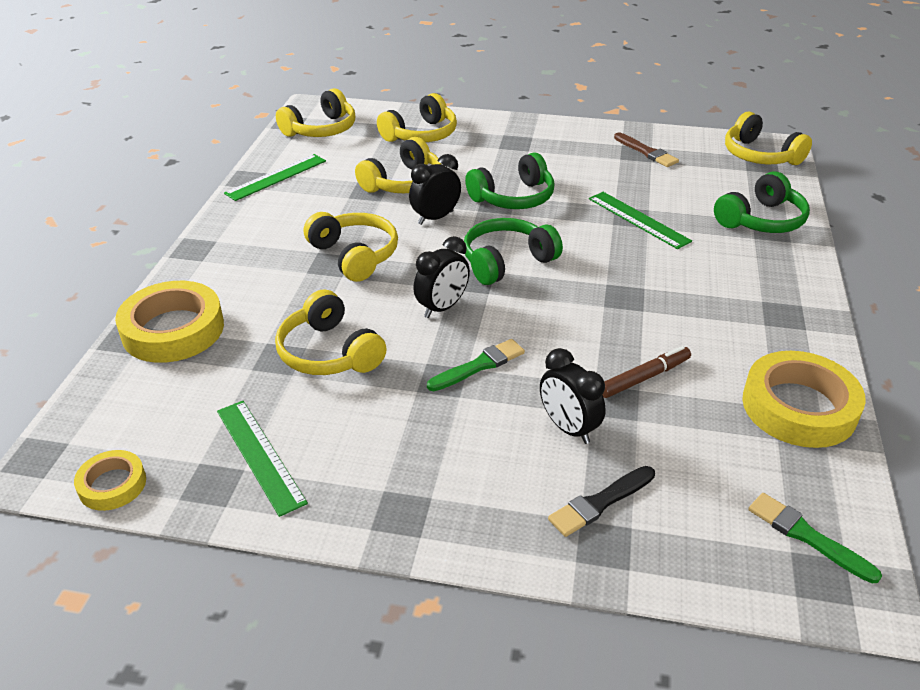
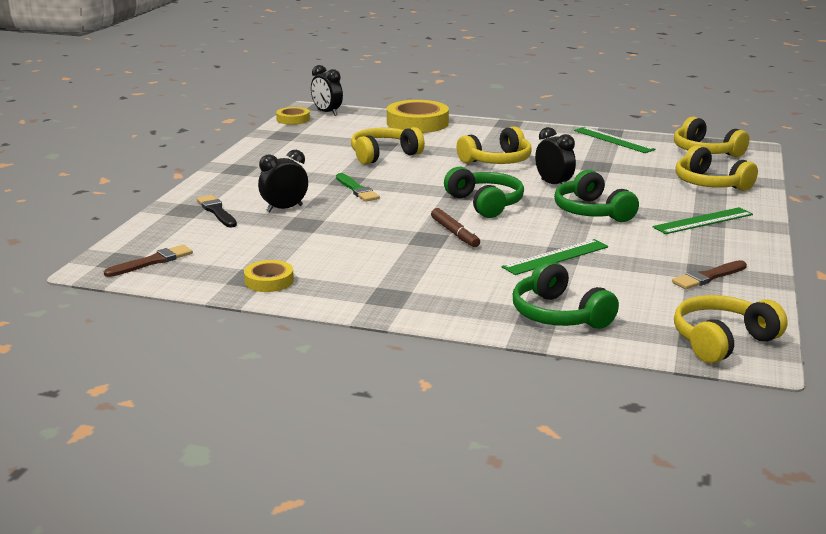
camera: 95 degrees right, 15 degrees down
(260, 455) = (299, 142): green ruler -> green ruler (703, 221)
(403, 183) = (612, 176): yellow headphones -> none
(442, 307) = (426, 182): black clock -> black clock (327, 112)
(644, 378) = (325, 234): brown marker -> brown marker (455, 233)
(799, 407) = (269, 281): yellow tape -> yellow tape, size x0.54
(807, 536) = (152, 262): green brush -> brown brush

